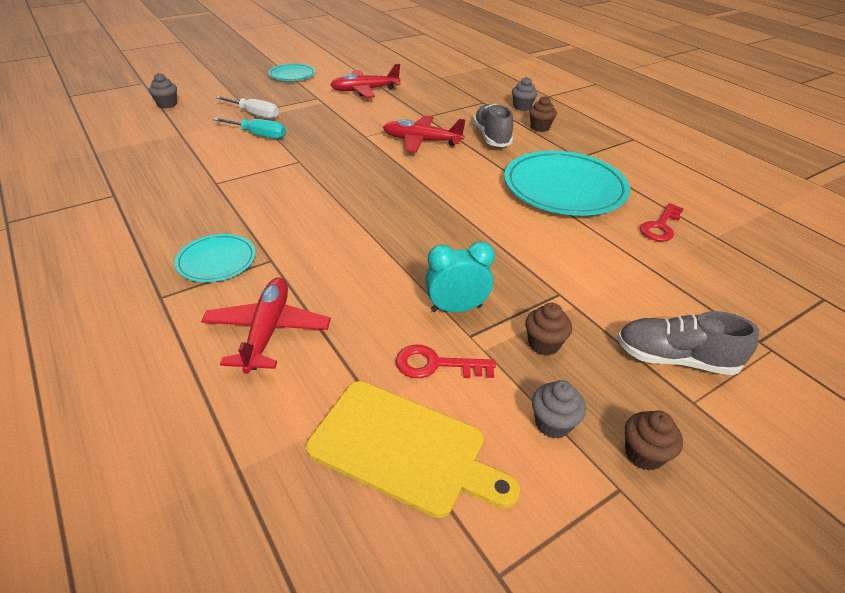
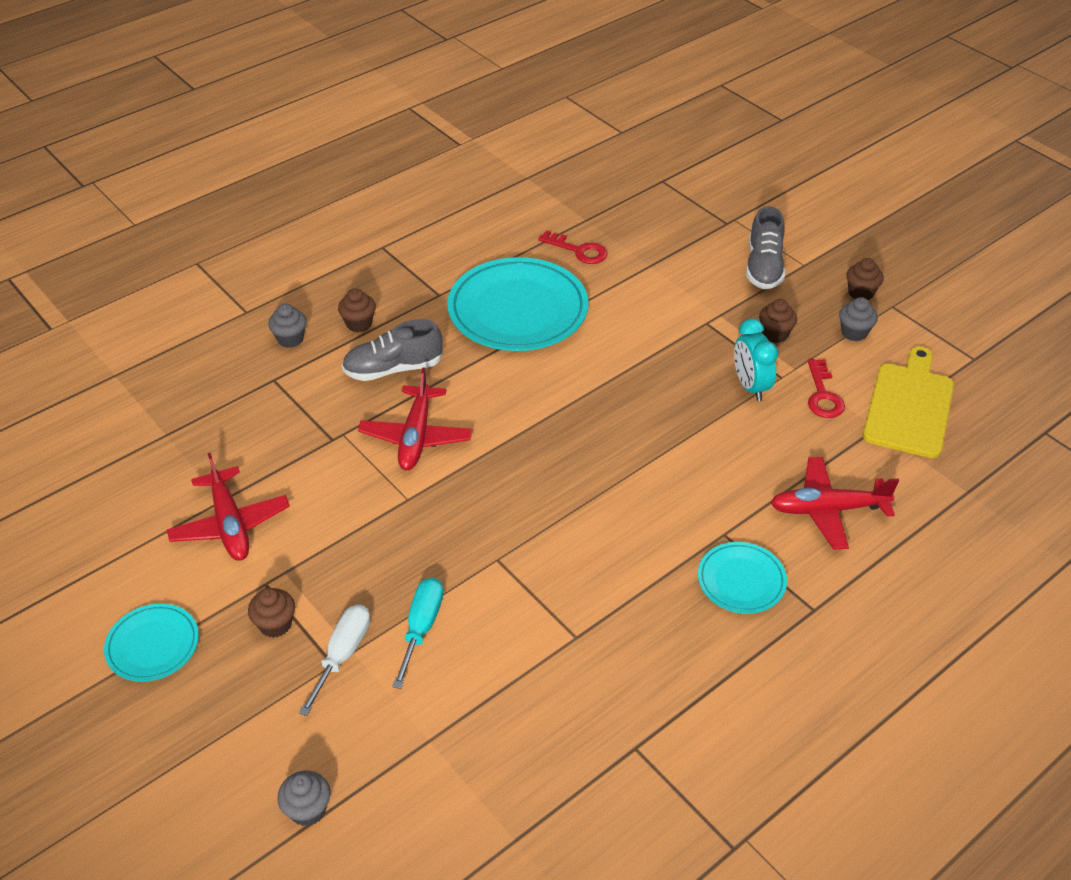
camera: 95 degrees left, 5 degrees up
(287, 99) = (275, 624): none -> brown cupcake

